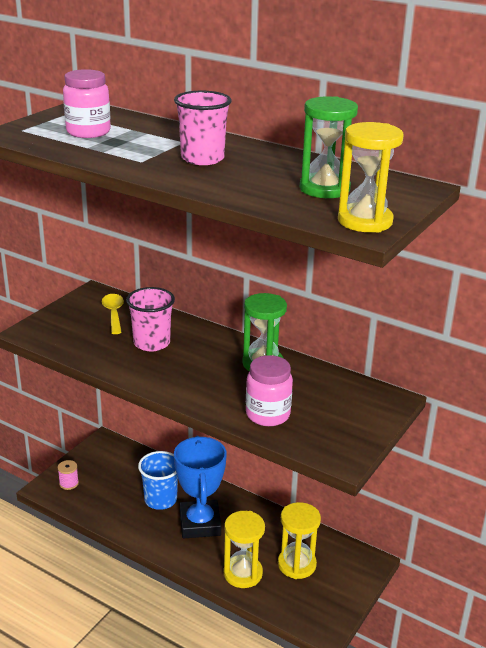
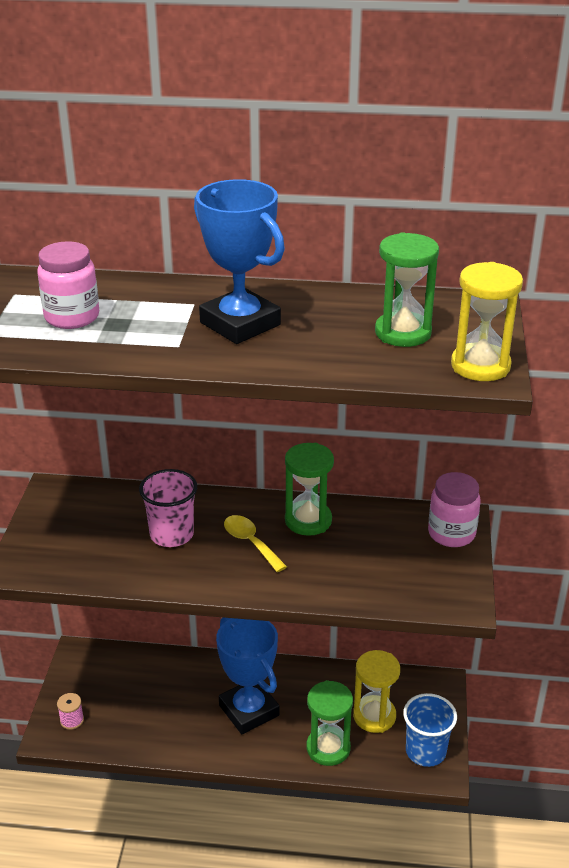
camera: 25 degrees left, 5 degrees up
(113, 313) = (98, 510): yellow spoon -> yellow spoon (250, 542)
(160, 500) = (189, 699): blue cup -> blue cup (425, 751)
(202, 159) = (240, 324): pink cup -> blue trophy
(243, 573) = (328, 748): yellow hourglass -> green hourglass
(267, 414) = (358, 580): pink jar -> pink jar (451, 533)

